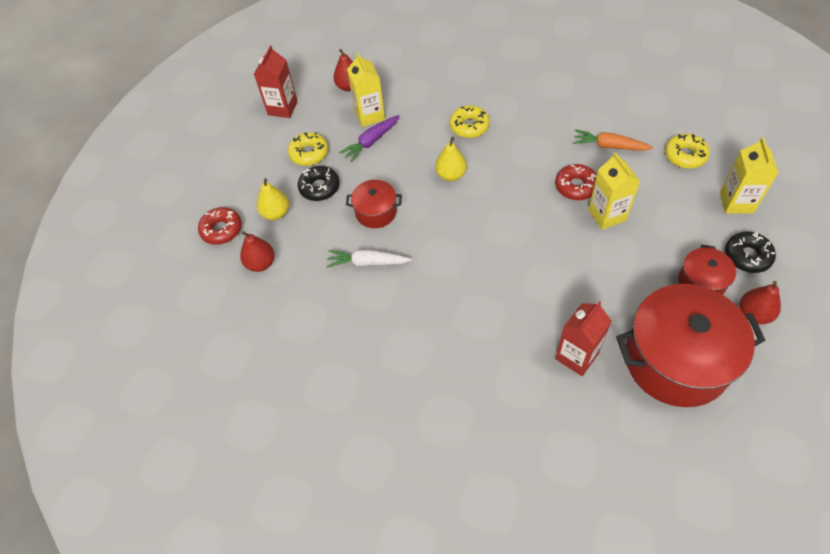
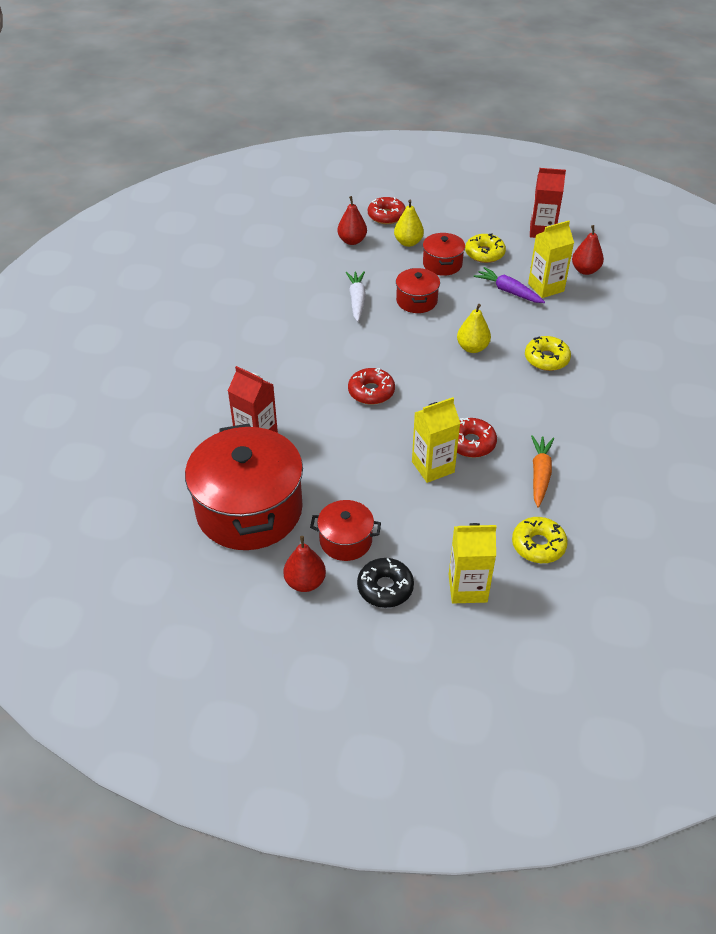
camera: 80 degrees right, 10 degrees down
(319, 187) = (442, 264): black donut -> red pot
(510, 256) = (371, 392): none -> red donut

